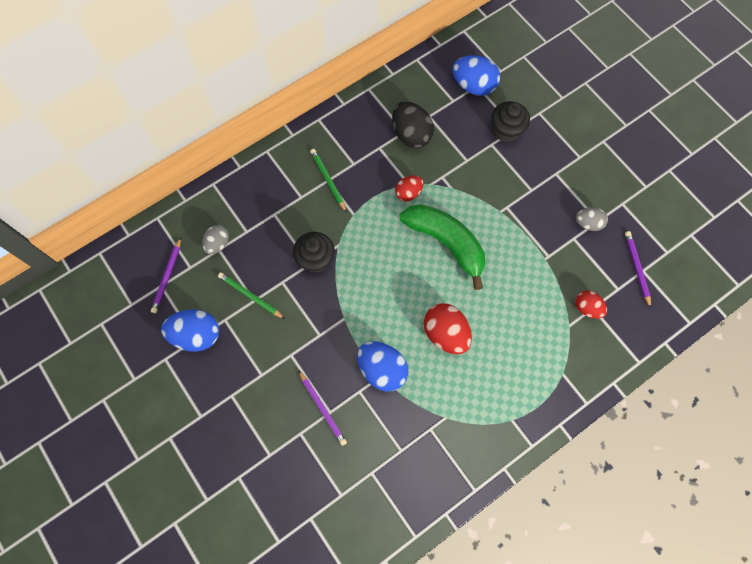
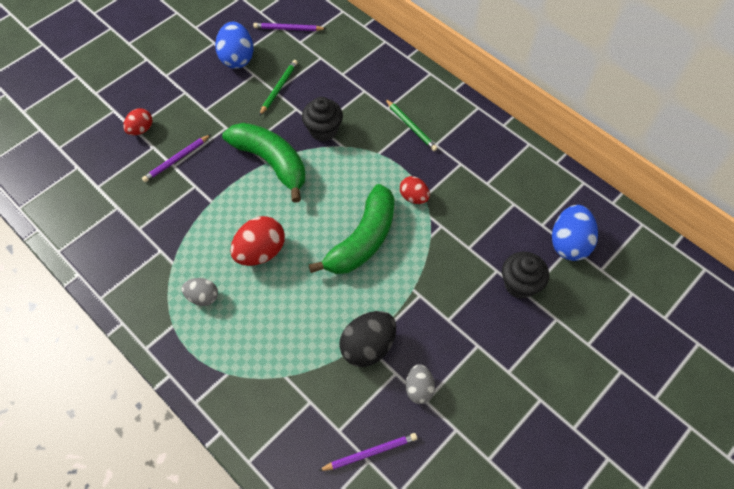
camera: 80 degrees right, 10 degrees down
(218, 244) = (325, 56): grey egg -> grey egg (203, 297)
(328, 180) = (411, 126): green pencil -> green pencil turned 90 degrees clockwise
(345, 313) = (271, 162): none -> green banana
(382, 370) = (217, 201): blue egg -> none
(411, 135) = (485, 190): black egg -> black egg (368, 346)
(587, 308) = (309, 395): red egg -> red egg (141, 129)

